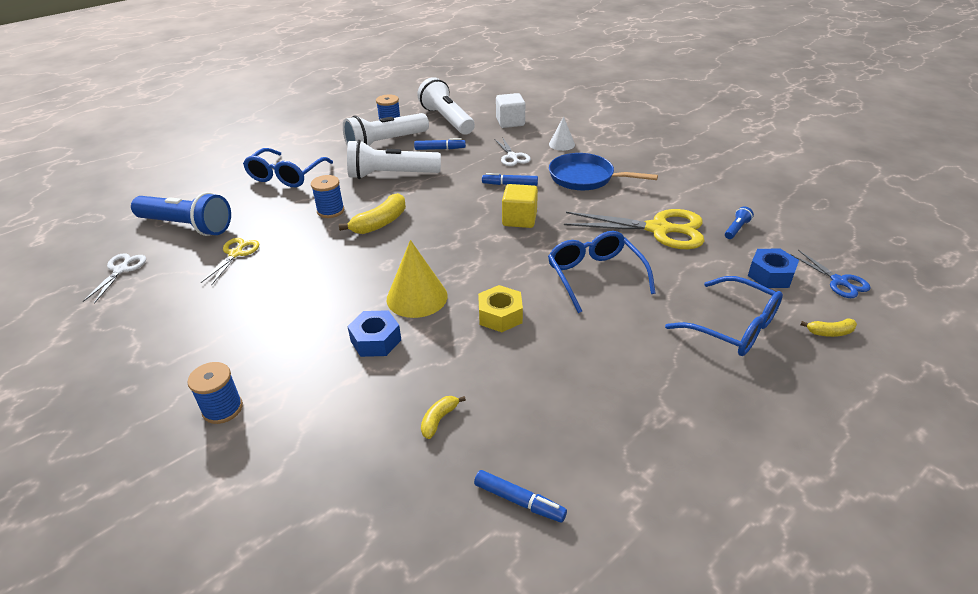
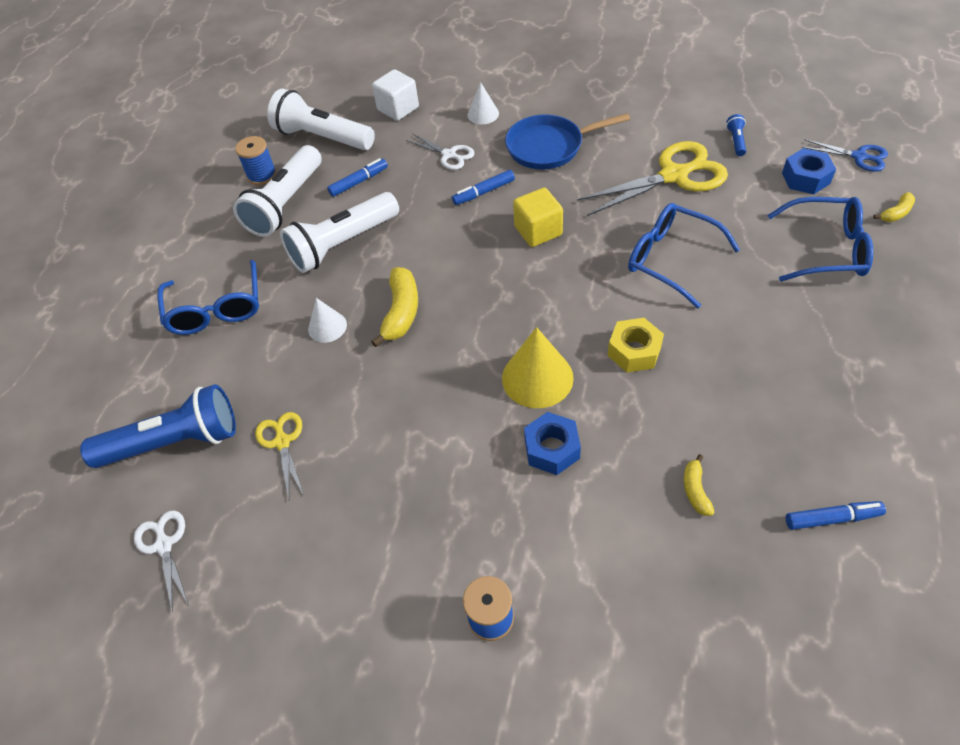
camera: 30 degrees left, 15 degrees up
(330, 211) = (327, 327): blue spool -> white cone

